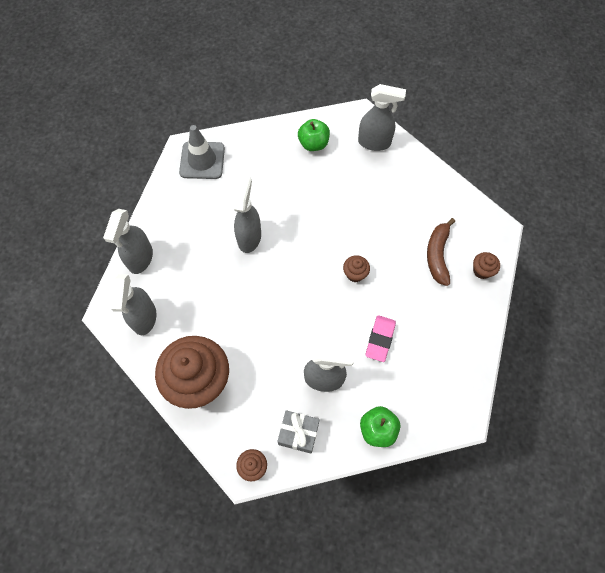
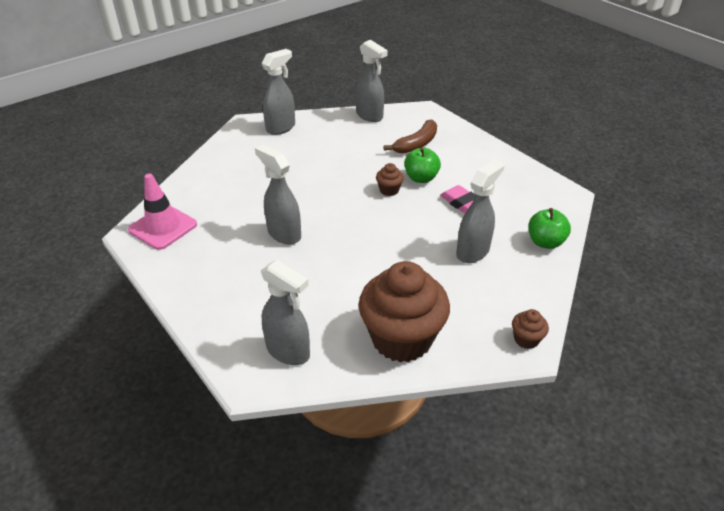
camera: 55 degrees left, 25 degrees down
(140, 259) = (215, 323): grey spray bottle -> grey spray bottle (369, 116)
(202, 160) = (163, 227): grey traffic cone -> pink traffic cone
(298, 433) = (514, 292): grey gift -> none
(313, 144) = (239, 157): green apple -> green apple (421, 178)
(437, 255) = (416, 144): brown banana -> brown banana turned 90 degrees counterclockwise
(482, 270) = (450, 131): brown cupcake -> none

